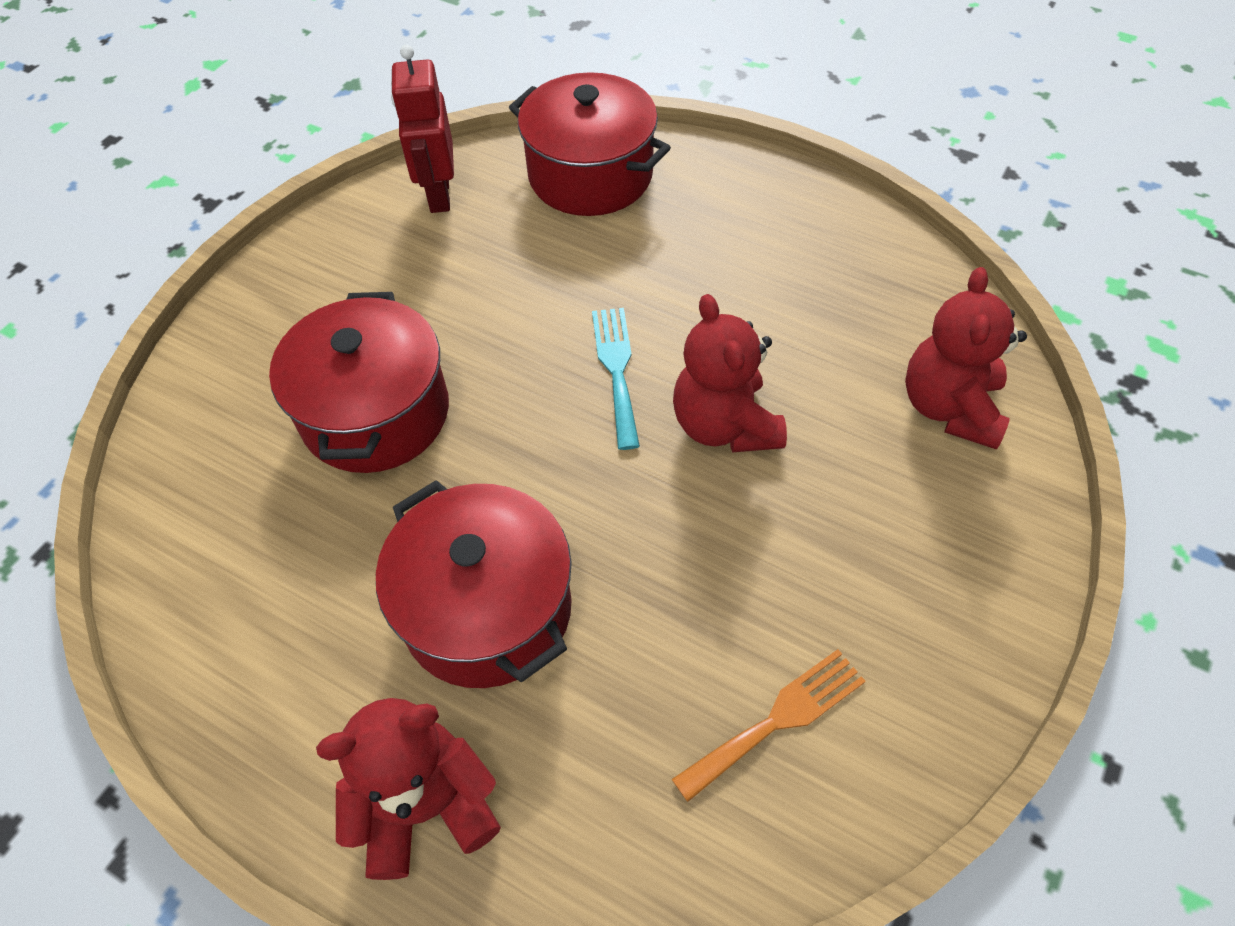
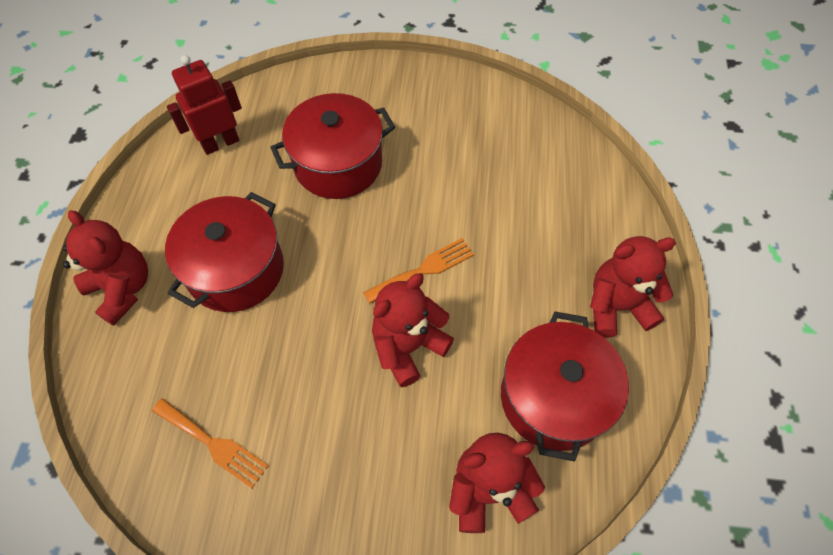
camera: 65 degrees right, 5 degrees up
(439, 195) = (514, 120): red robot -> red robot (220, 143)
(590, 175) = (581, 191): red pot -> red pot (553, 397)
(616, 369) = (424, 269): turquoise fork -> orange fork
(763, 205) = (616, 306): none -> red teddy bear

